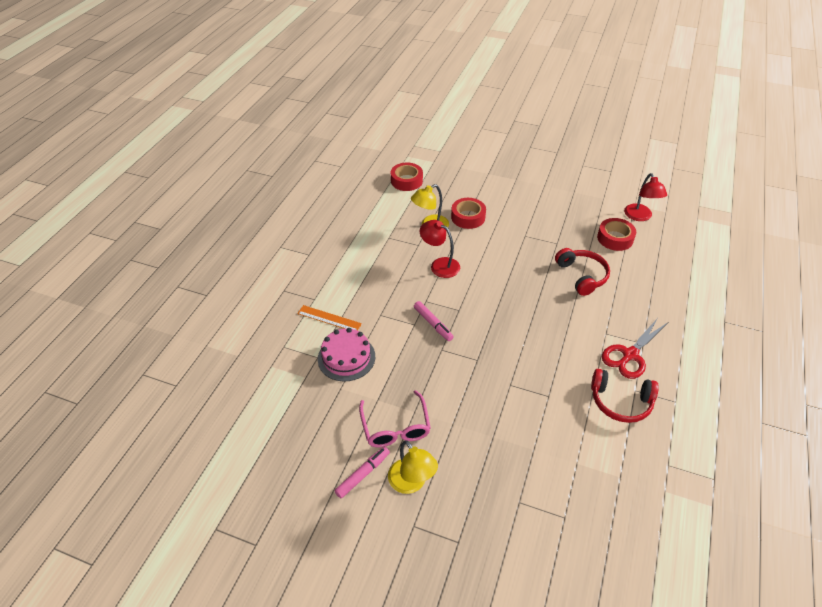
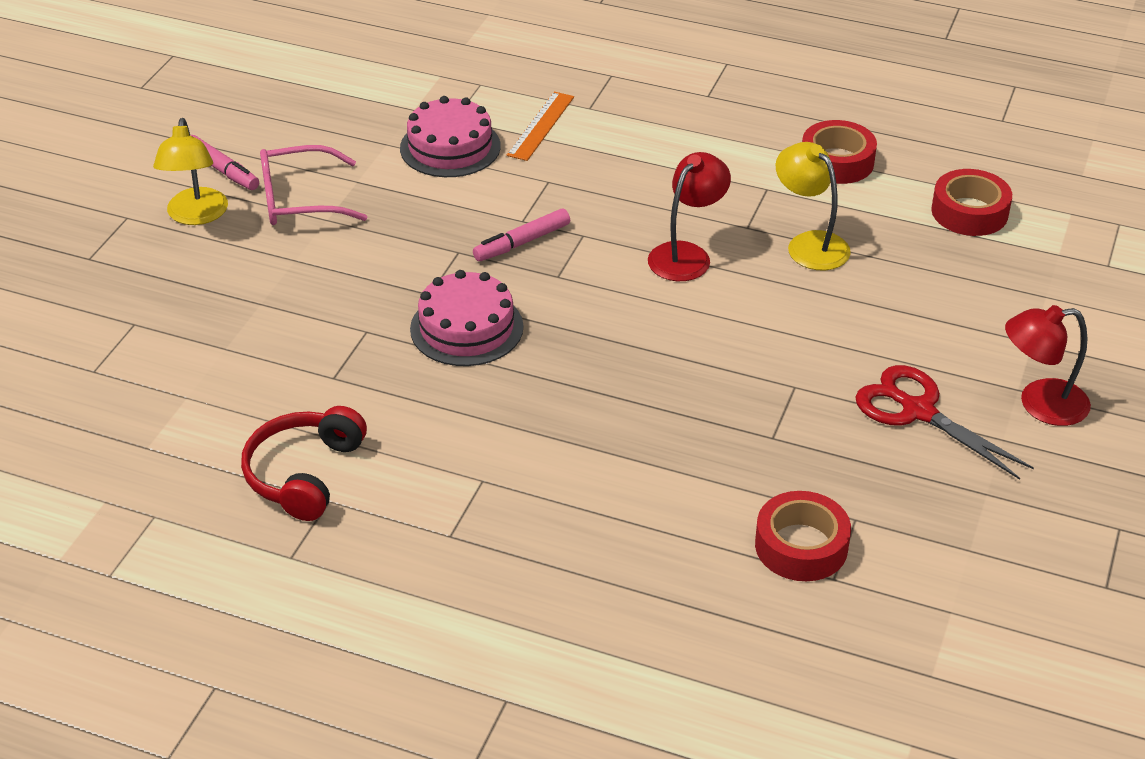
camera: 90 degrees right, 5 degrees down
(411, 483) = (196, 216): yellow lamp -> yellow lamp turned 60 degrees counterclockwise
(468, 217) = (850, 300): red tape -> red tape (837, 161)
(502, 343) = (466, 328): none -> pink cake
(582, 276) = (661, 466): red headphones -> none
(630, 355) = (419, 508): red scissors -> red scissors (918, 411)
(640, 216) = (899, 613): red lamp -> red lamp (1040, 404)

